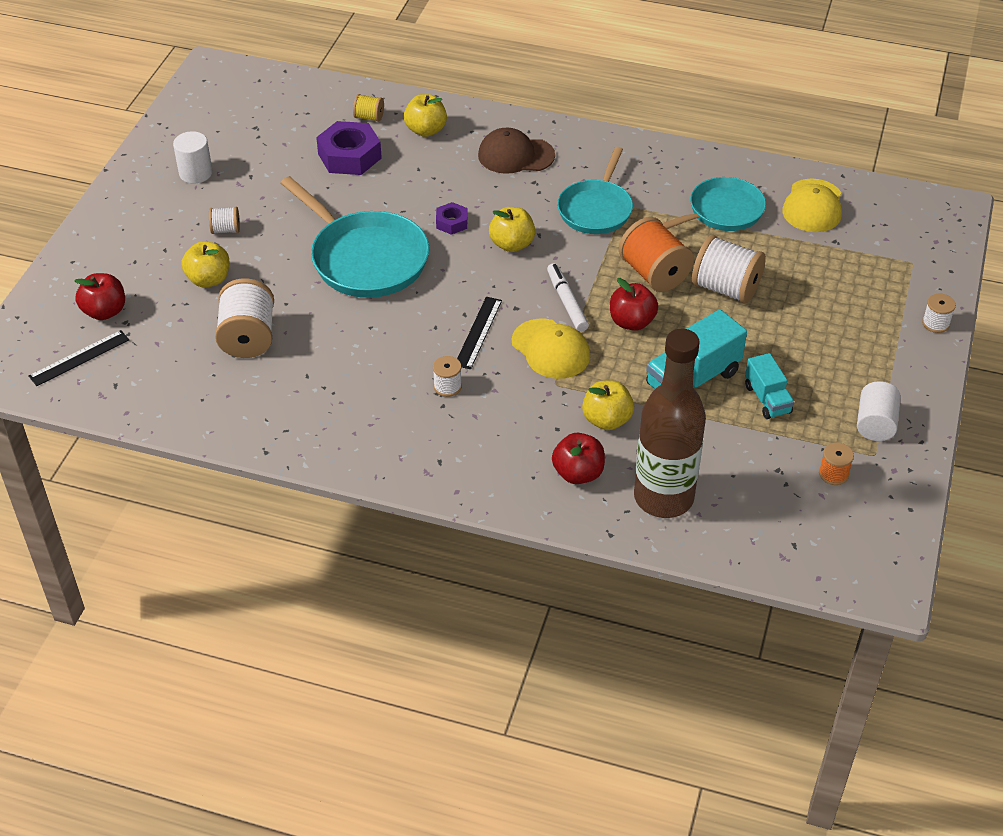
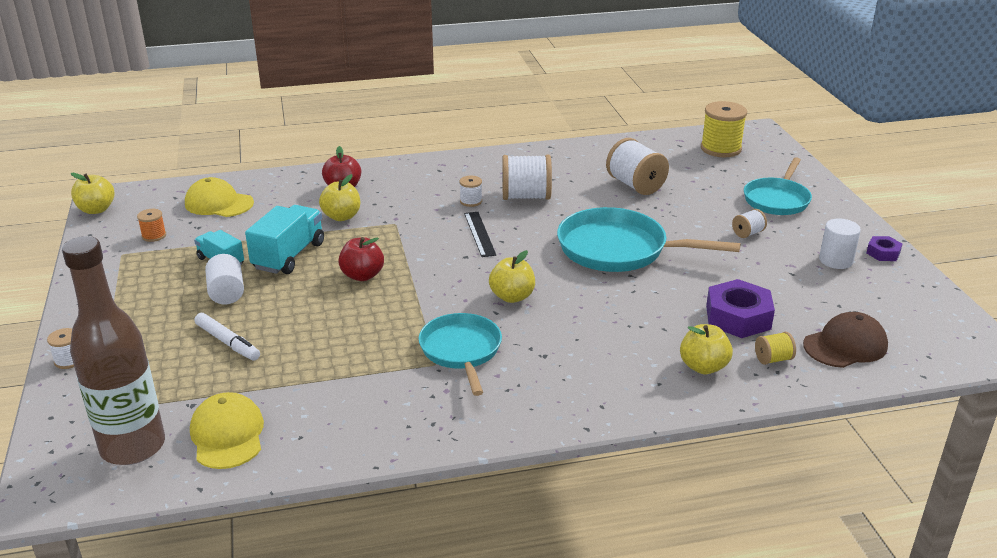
camera: 150 degrees right, 15 degrees down
(79, 358) = (720, 149): black ruler -> yellow spool
(105, 311) = (745, 170): red apple -> none
(209, 279) = (710, 204): yellow apple -> yellow apple (96, 210)
(451, 222) = (581, 296): purple nut -> purple nut (883, 253)
(515, 155) = (588, 374): brown cap -> brown cap (845, 345)
(551, 349) = (415, 241): yellow cap -> yellow cap (219, 203)
(567, 302) = (427, 272): white marker -> white marker (227, 342)
(654, 274) = (366, 315): orange spool -> none
(663, 497) = (276, 193): brown bottle -> brown bottle (133, 447)
(722, 212) = (329, 392): turquoise pan -> turquoise pan (777, 199)
(725, 288) = (291, 325): white spool -> white spool (526, 197)
(875, 424) = (124, 272): white cylinder -> white cylinder (227, 293)

